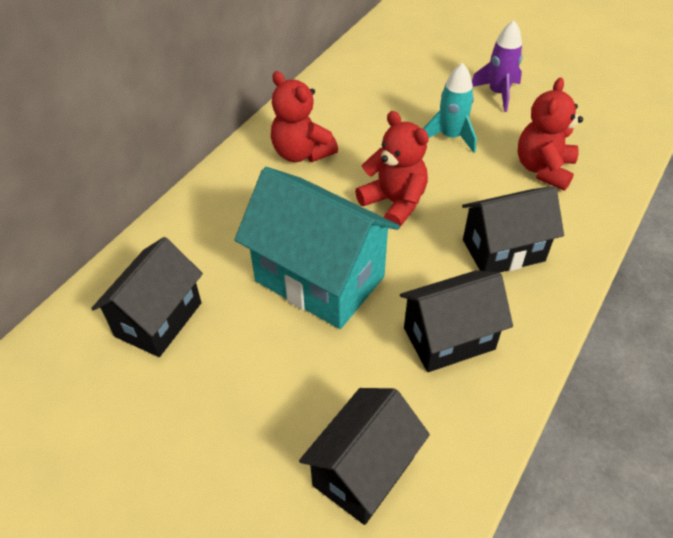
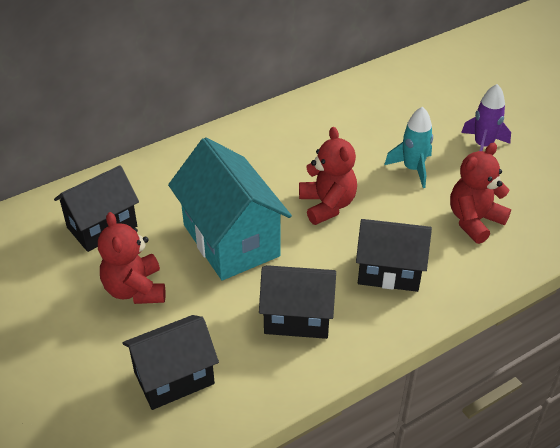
camera: 25 degrees right, 5 degrees down
(301, 153) = (281, 143): red teddy bear -> red teddy bear (135, 289)

